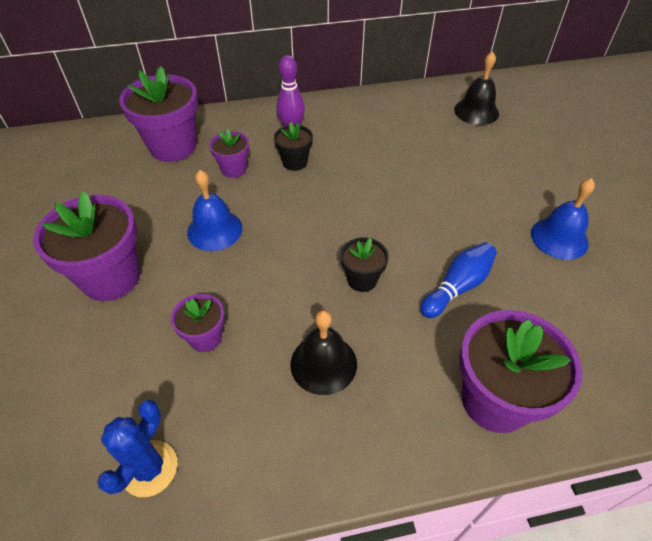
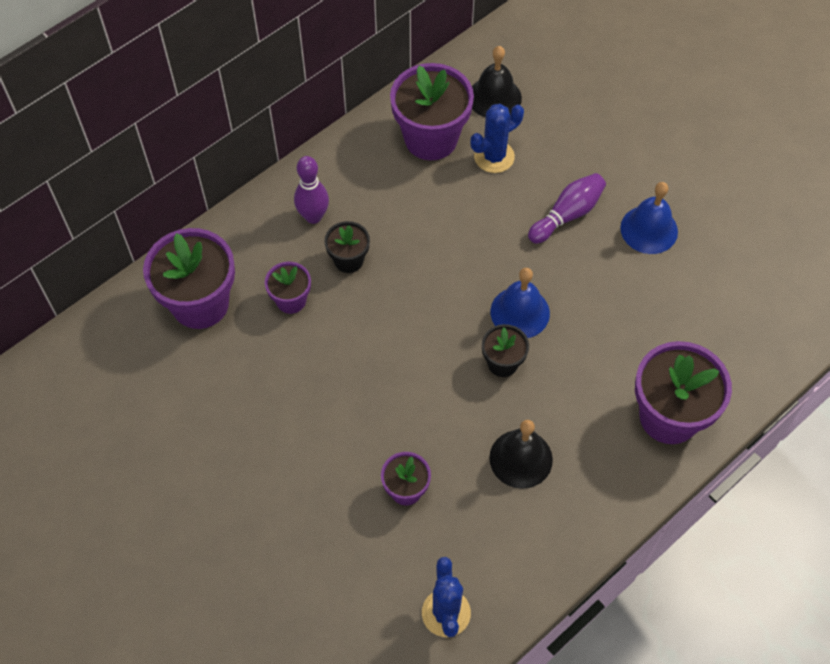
camera: 30 degrees left, 10 degrees up
(111, 277) = (271, 482): purple flower pot -> purple flower pot (431, 138)
(214, 230) = (329, 381): blue bell -> blue bell (520, 312)
(452, 143) = (494, 157): none -> blue cactus
(457, 287) = (588, 327): blue bowling pin -> none
(489, 200) = (567, 215): none -> purple bowling pin

